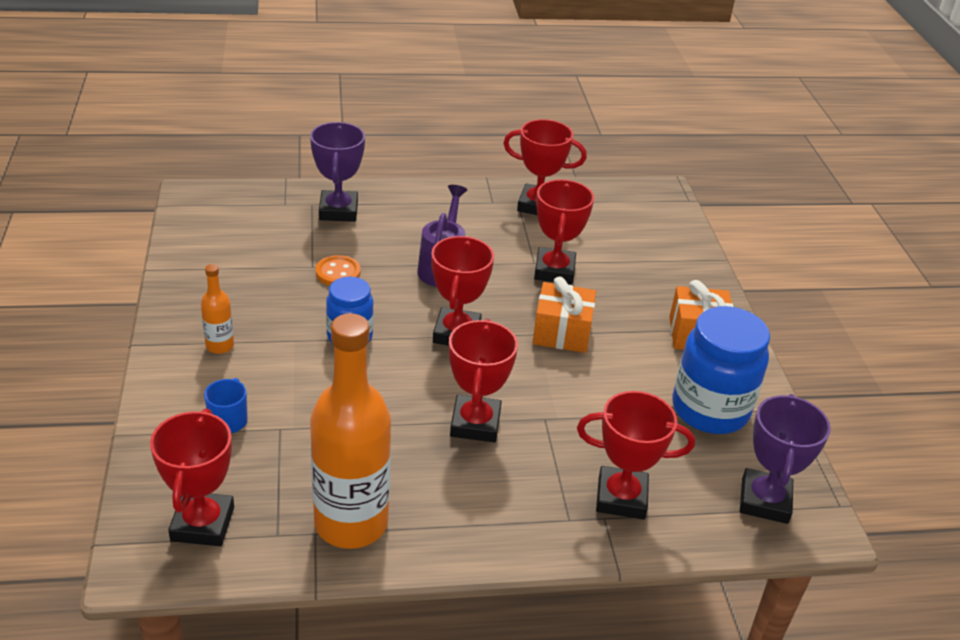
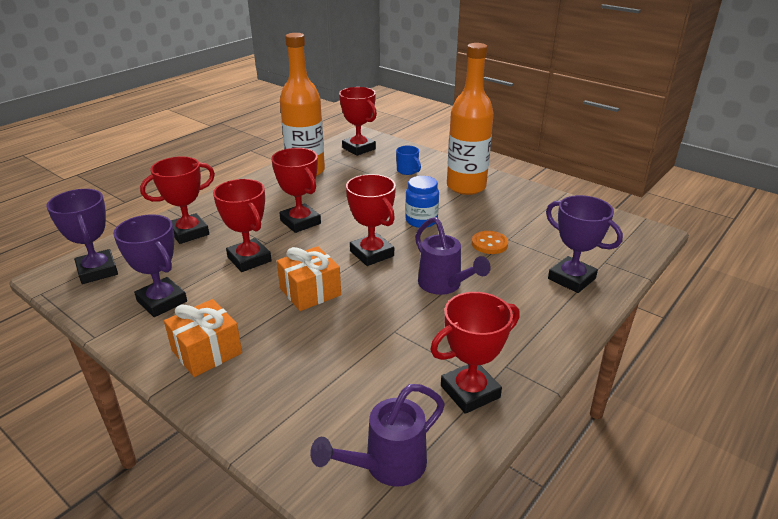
camera: 140 degrees right, 5 degrees down
(220, 346) = (466, 187): orange bottle -> orange bottle, size x2.24
(554, 271) = (371, 334): red trophy -> red trophy (249, 259)
(635, 208) = (386, 466): none -> purple watering can
(710, 410) = (162, 301): blue jar -> purple trophy

